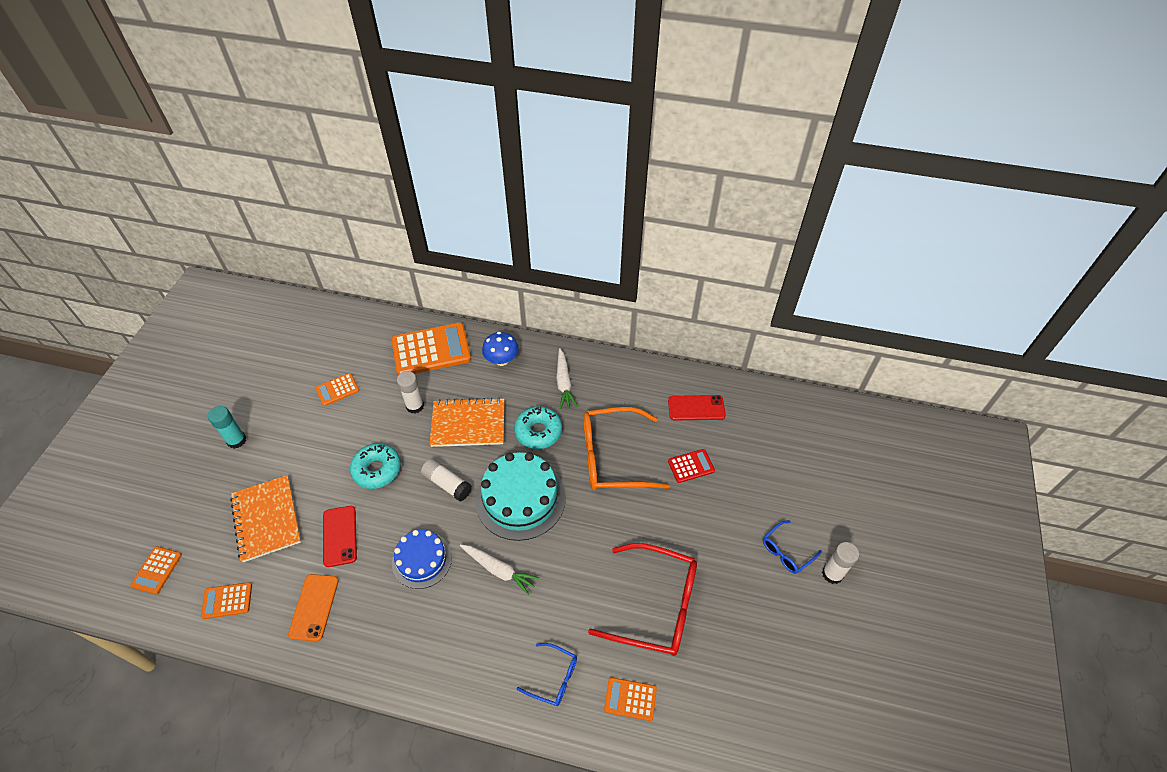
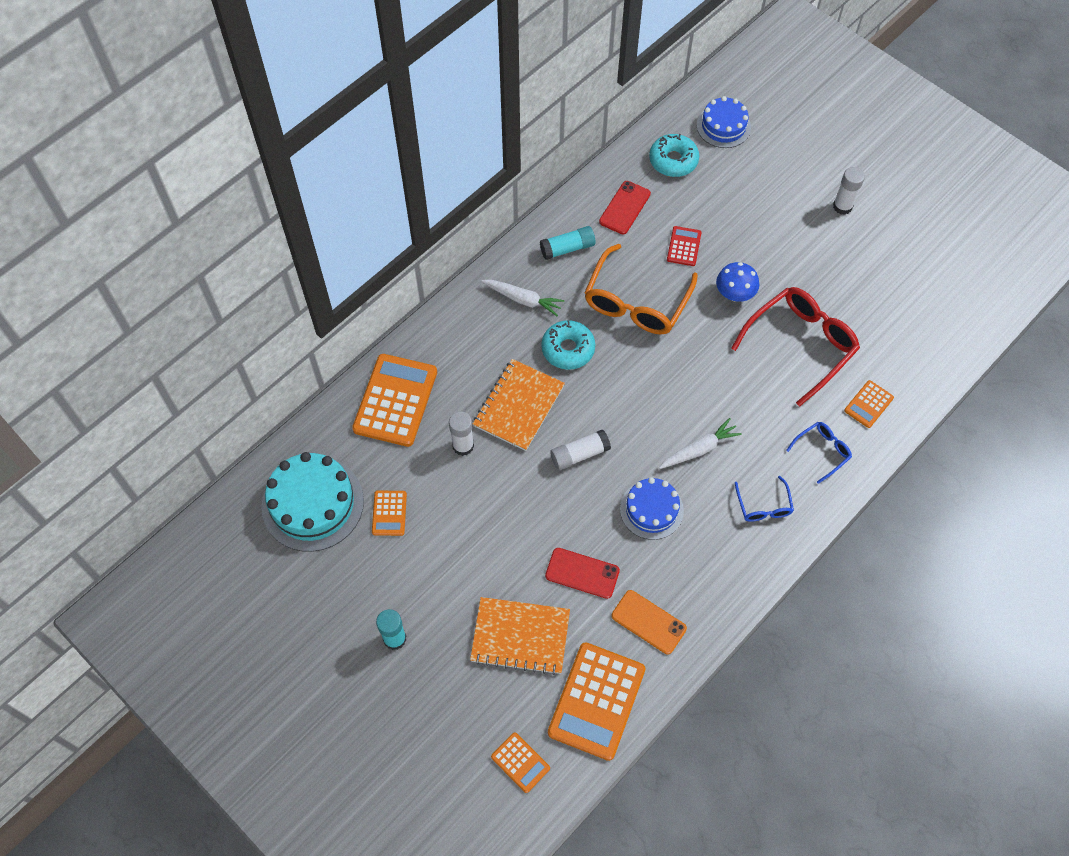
camera: 60 degrees left, 10 degrees up
(227, 601) = (596, 701): orange calculator -> orange calculator, size x2.02
(377, 470) = (523, 511): turquoise donut -> turquoise donut (673, 160)
(502, 360) = (455, 341): blue mushroom -> blue mushroom (734, 294)
(520, 498) = (634, 398): turquoise cake -> turquoise cake (312, 503)
(630, 389) = (567, 248): none -> turquoise glue stick
(786, 552) = (806, 225): blue glasses -> blue glasses (763, 506)
(834, 439) = (723, 126): none -> blue cake

